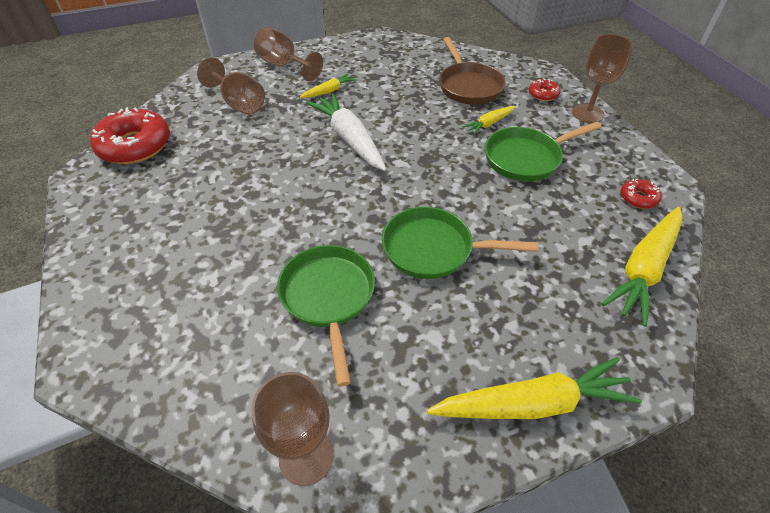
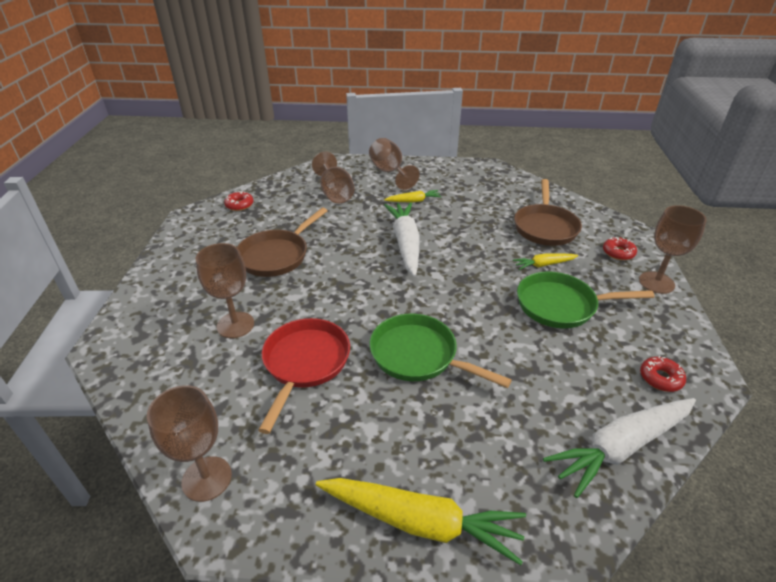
camera: 25 degrees right, 10 degrees down
(135, 146) = (239, 205): red donut -> red donut, size x0.47
(220, 191) = (276, 255): none -> brown pan
(225, 283) = (235, 325): none -> brown goblet
(328, 297) = (305, 363): green pan -> red pan
(644, 269) = (620, 447): yellow carrot -> white carrot

